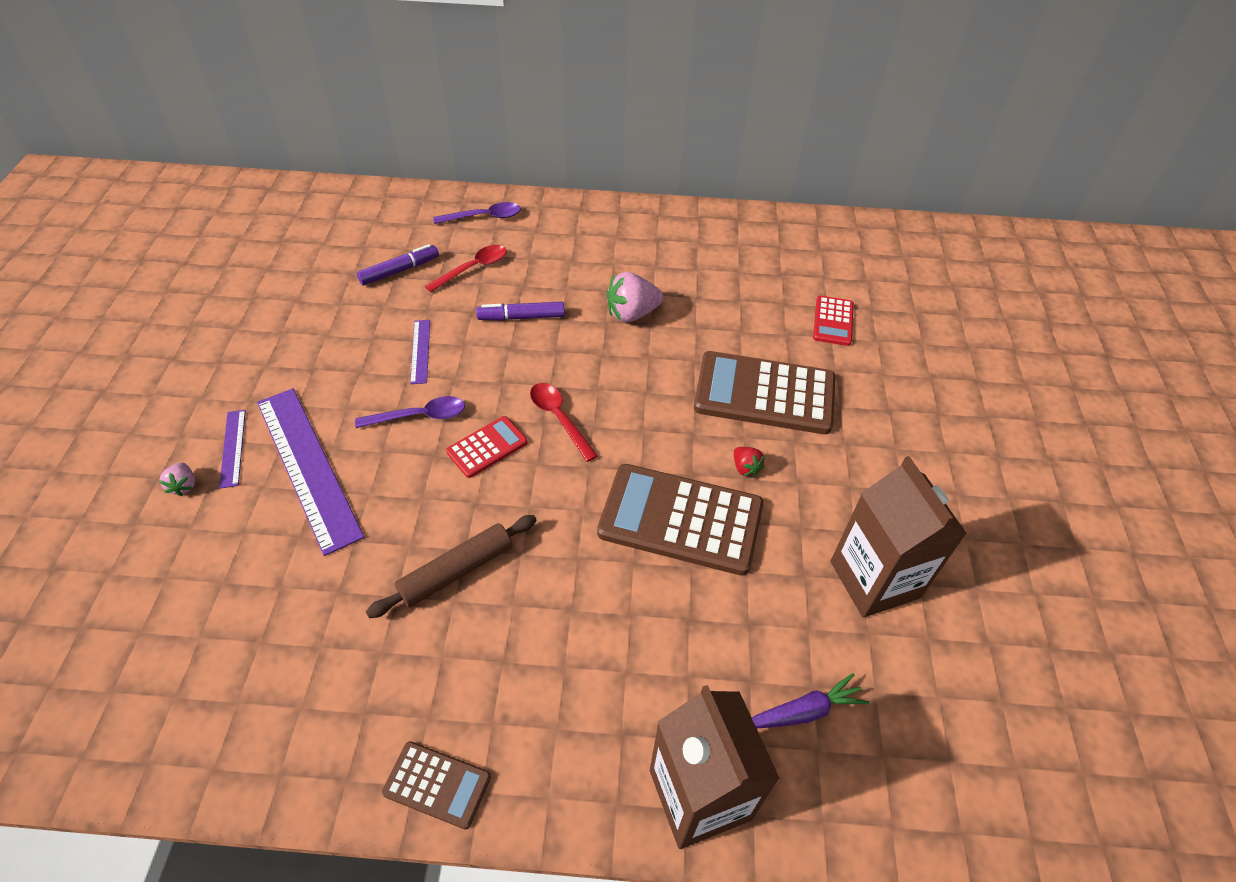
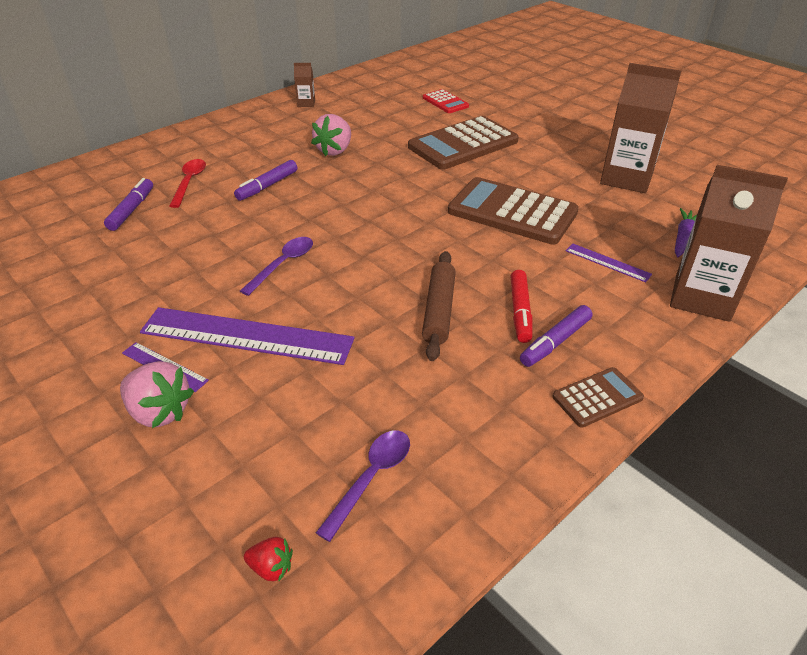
camera: 45 degrees left, 10 degrees down
(184, 485) = (159, 412): pink strawberry -> pink strawberry, size x1.89
(420, 351) = (225, 237): purple ruler -> purple ruler (607, 262)
(484, 217) = (151, 156): purple spoon -> purple spoon (371, 478)
(487, 447) = (355, 250): red calculator -> none
(493, 696) = (555, 342): none -> purple marker
(514, 636) = (520, 311): none -> red marker
(559, 418) = (374, 214): red spoon -> none
(680, 519) = (512, 212): brown calculator -> brown calculator turned 60 degrees clockwise
(690, 232) = (306, 103): none -> brown carton
(745, 468) = (505, 175): red strawberry -> red strawberry (271, 567)

